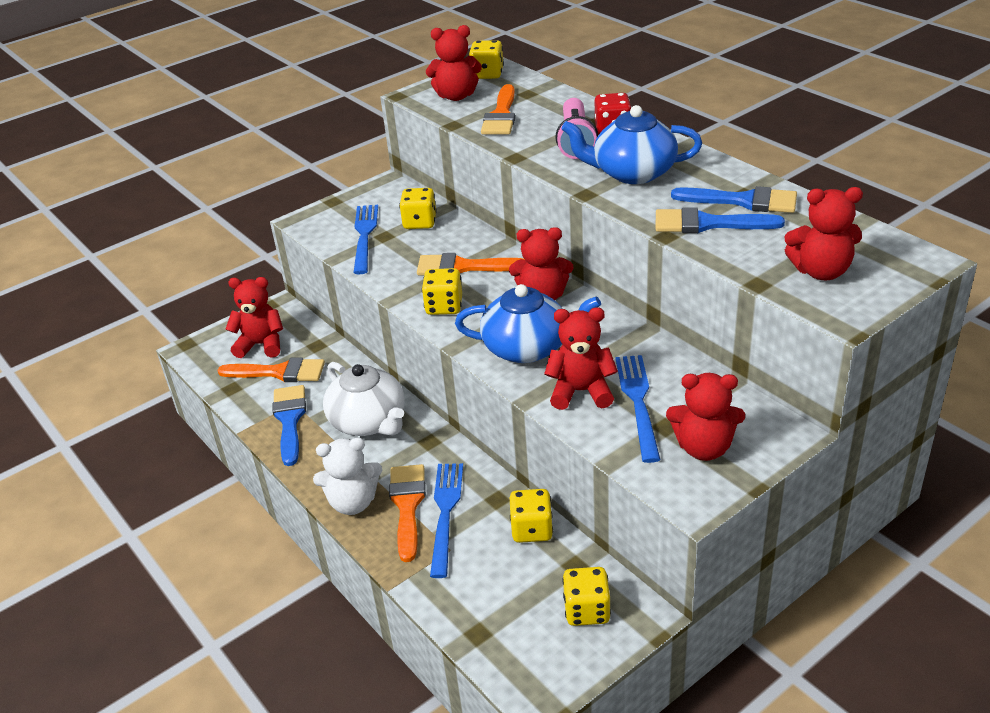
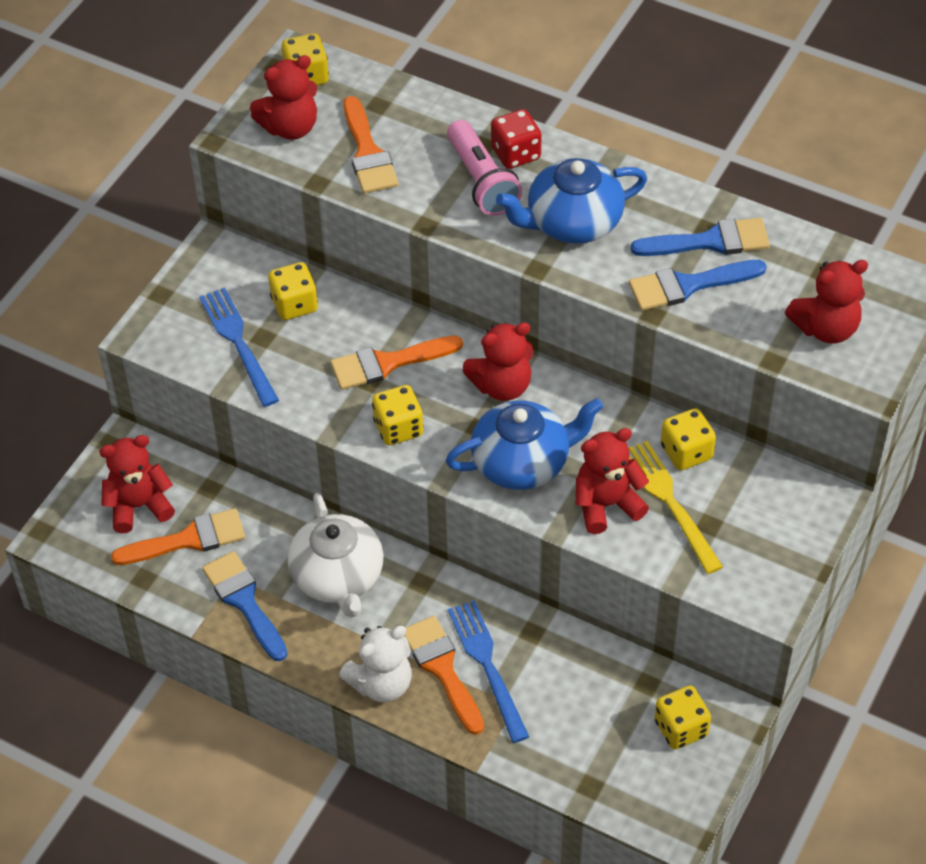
camera: 25 degrees left, 15 degrees up
(368, 422) = (338, 577): white teapot -> white teapot turned 45 degrees clockwise
(532, 529) = (585, 657): yellow dice -> yellow dice (686, 452)
(638, 402) = (669, 502): blue fork -> yellow fork
(704, 448) = (756, 539): red teddy bear -> none

